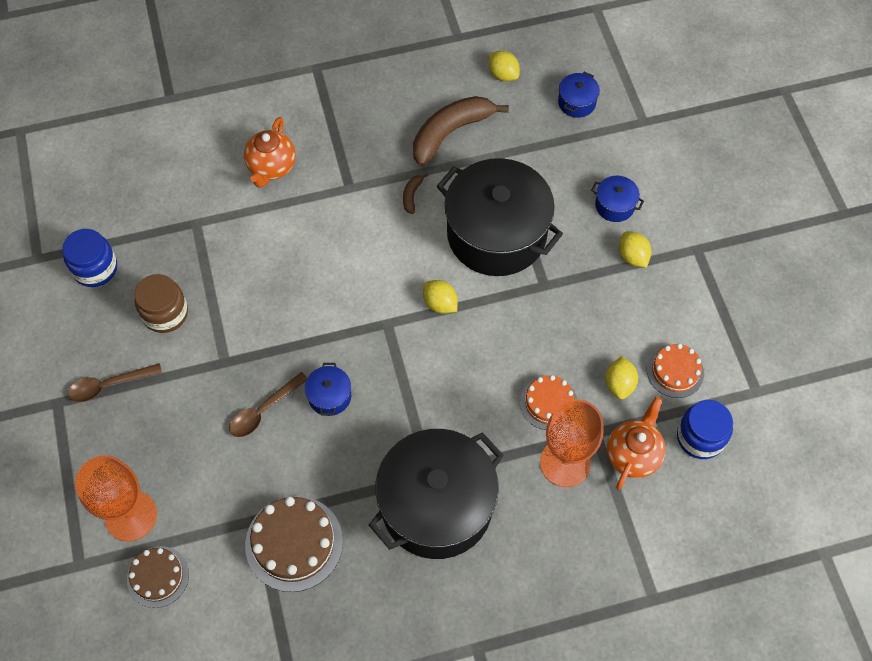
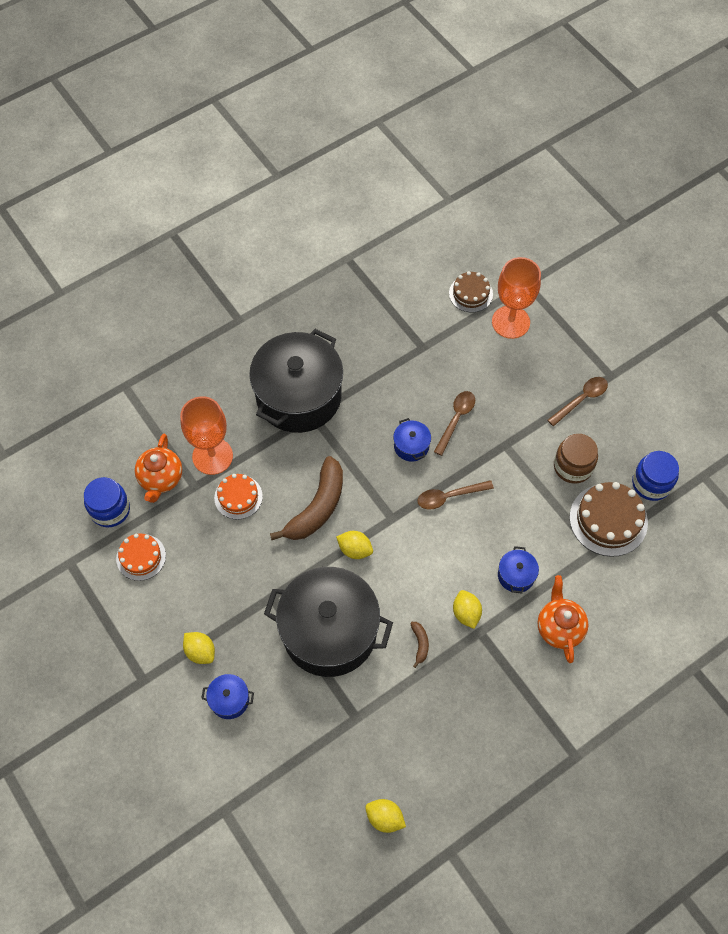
camera: 160 degrees right, 0 degrees up
(294, 543) = (389, 341): brown cake -> brown cake (608, 520)
(315, 325) = (449, 496): none -> brown spoon
(450, 133) = (411, 726): brown banana -> brown banana (317, 507)
(577, 102) = (298, 809): blue pot -> blue pot (516, 575)
(619, 384) = (185, 531): yellow lemon -> yellow lemon (466, 613)

